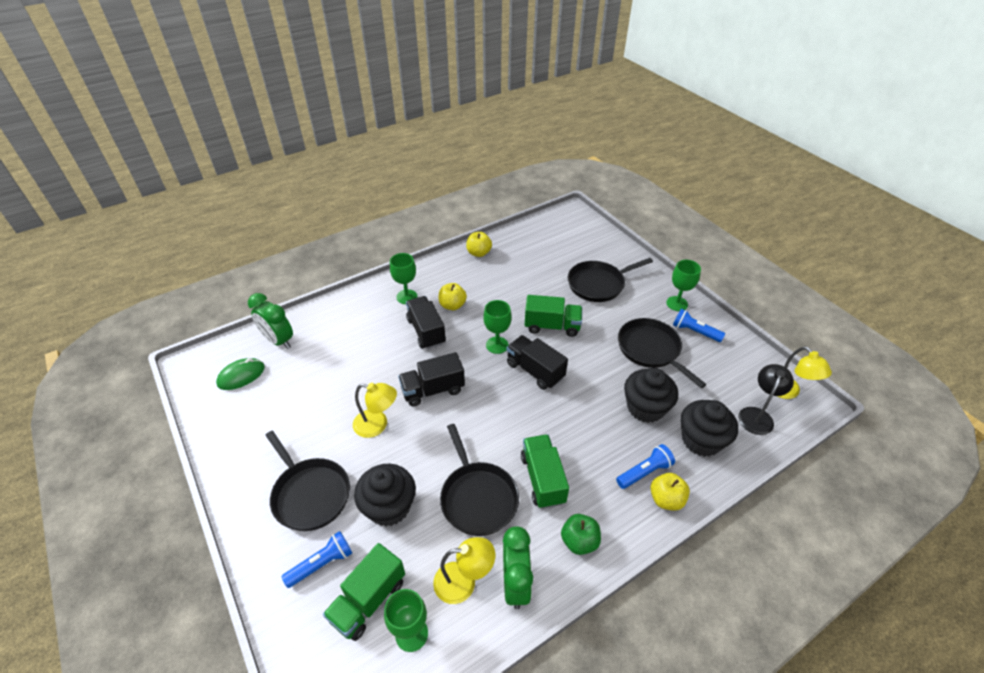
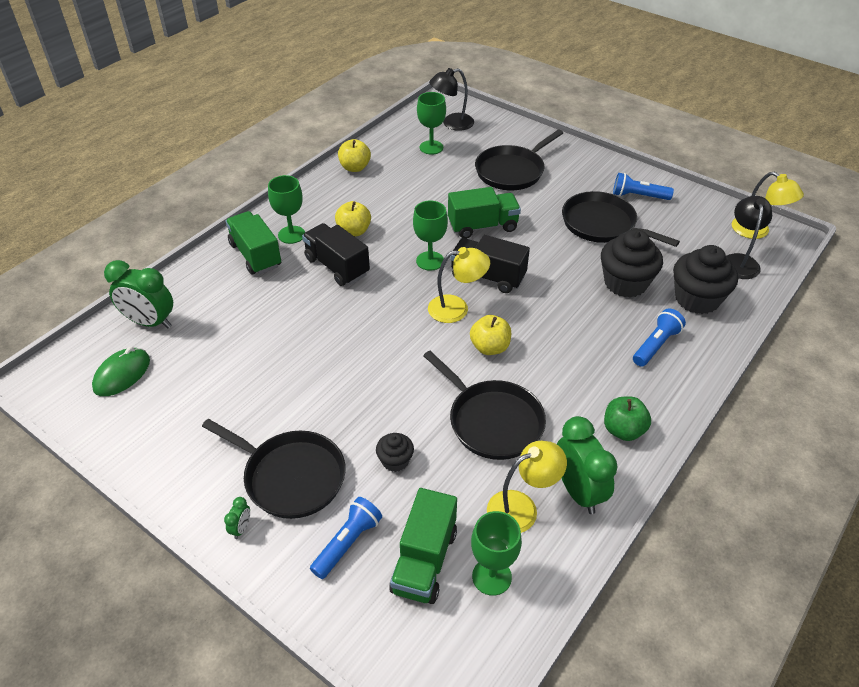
camera: 20 degrees left, 0 degrees up
(256, 524) = (241, 528): none -> green clock
(377, 425) = (333, 381): yellow lamp -> yellow lamp (457, 308)
(389, 507) = (395, 461): black cupcake -> black cupcake, size x0.51
(433, 390) = (379, 326): black truck -> none
(543, 479) = (553, 382): green truck -> green truck (256, 255)
(570, 232) = (452, 123): none -> black lamp
(666, 499) = (690, 364): yellow apple -> yellow apple (490, 347)
(677, 303) = (606, 172): green goblet -> green goblet (431, 147)

